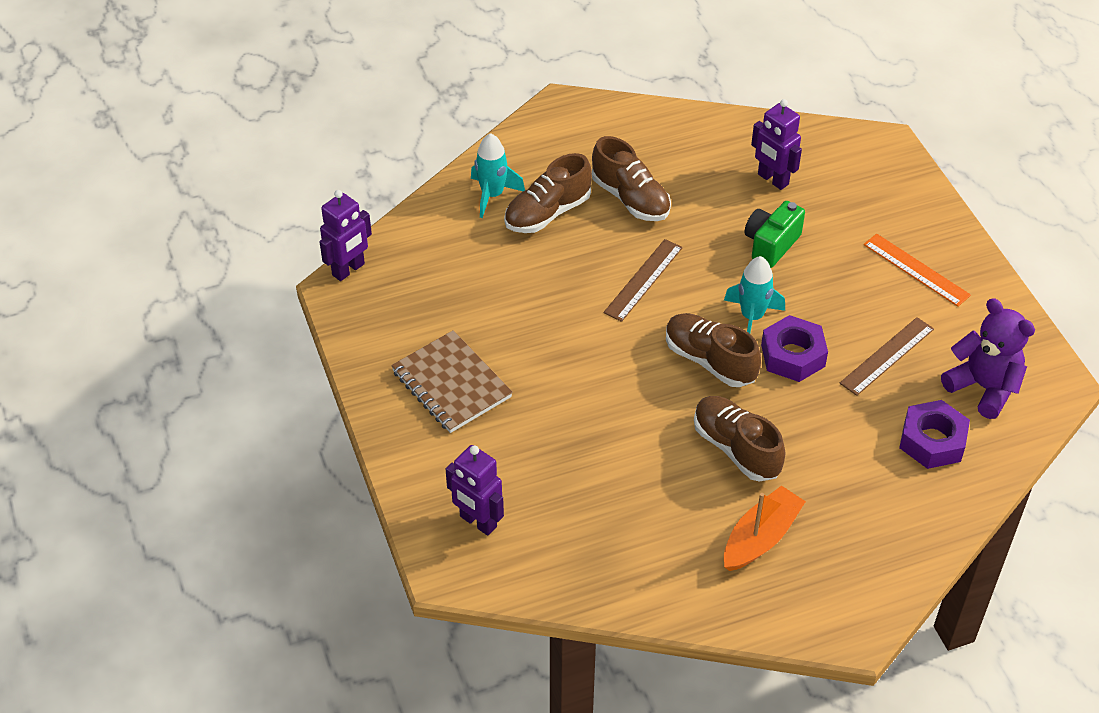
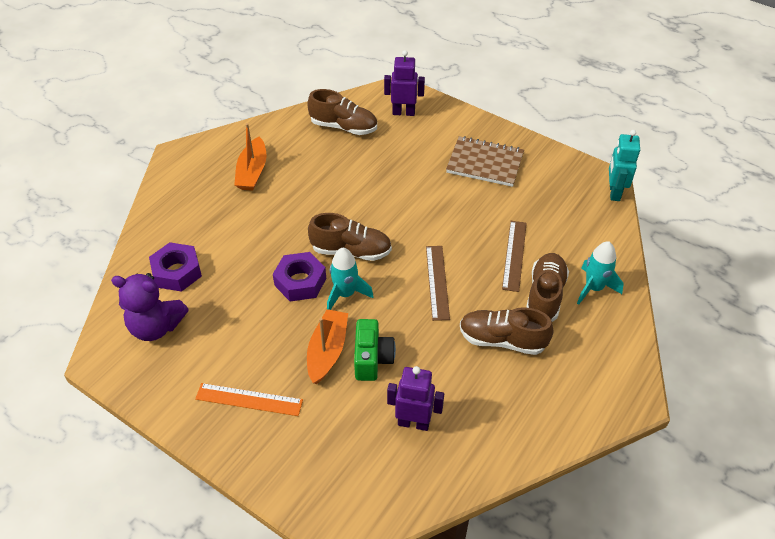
camera: 145 degrees right, 0 degrees up
(348, 270) = (614, 192): purple robot -> turquoise robot
(736, 448) = (297, 209): brown shoe -> brown shoe (344, 127)
(810, 273) = (327, 351): none -> orange boat
(887, 356) = (236, 315): brown ruler -> brown ruler (514, 255)

